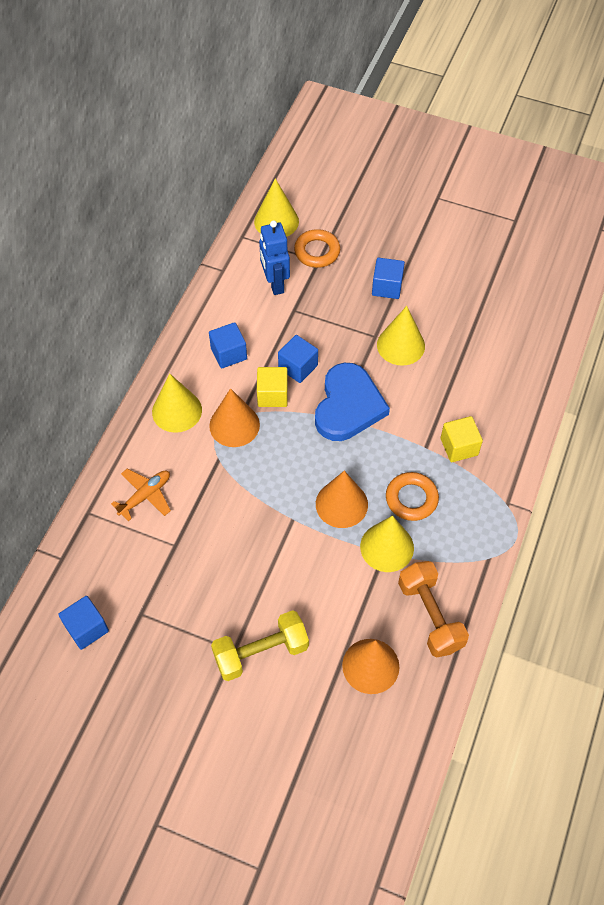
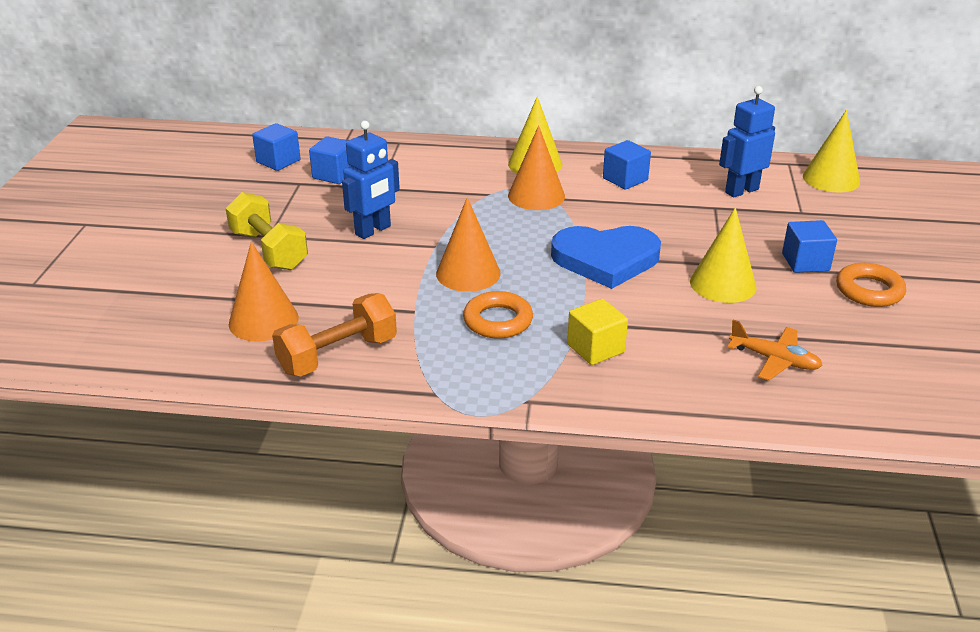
camera: 75 degrees right, 25 degrees down
(145, 496) = (428, 164): orange plane -> orange plane (774, 360)
(253, 562) = (373, 230): none -> blue robot
(272, 395) = (589, 211): yellow cube -> none
(298, 367) = (637, 220): blue cube -> blue cube (334, 175)
(317, 251) = (813, 209): orange ring -> orange ring (869, 290)
(387, 547) = (422, 311): yellow cone -> none

